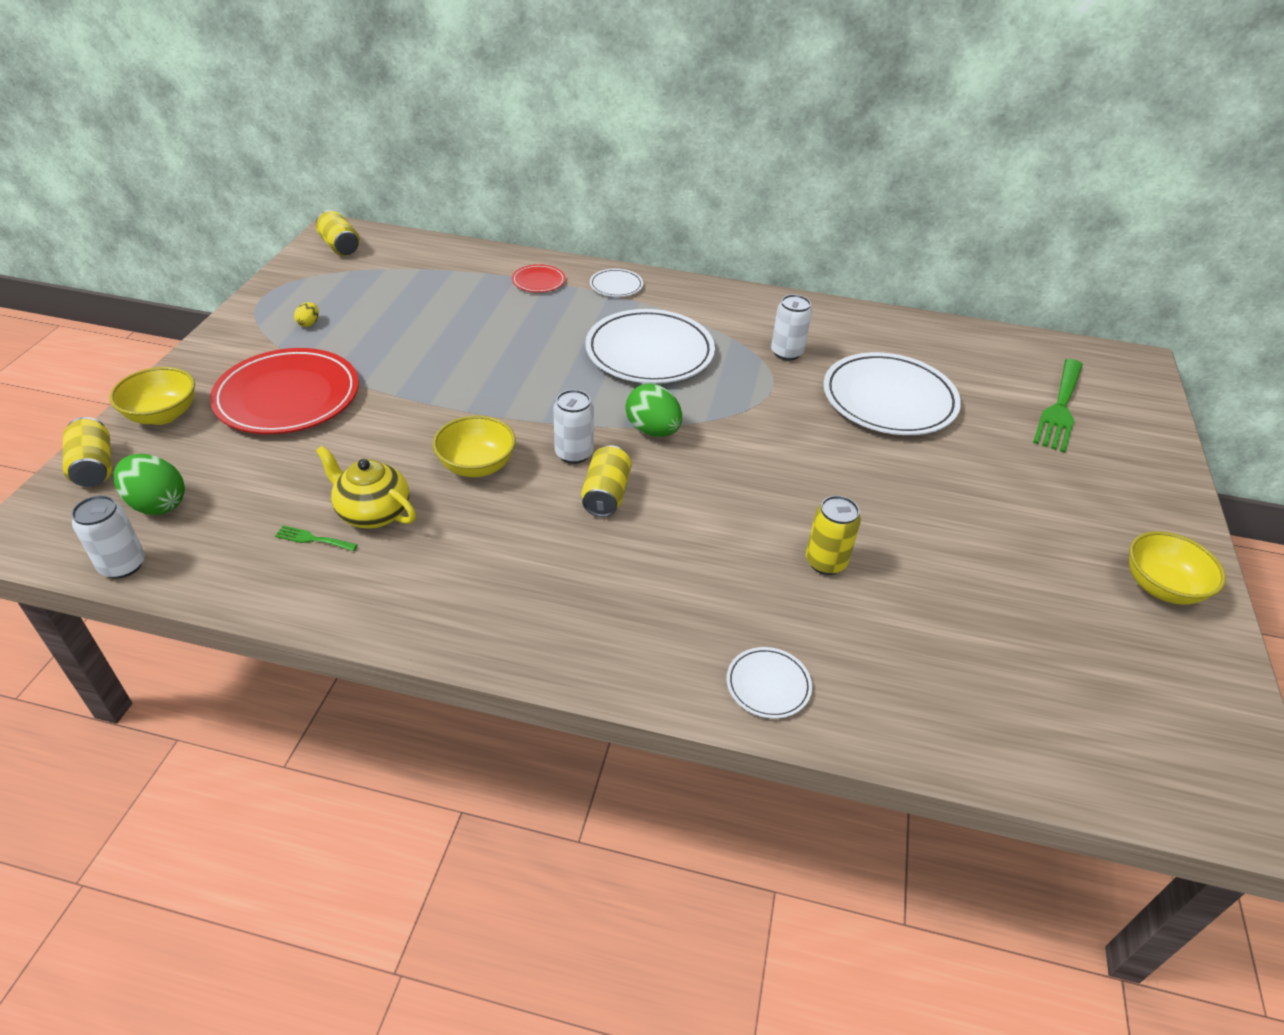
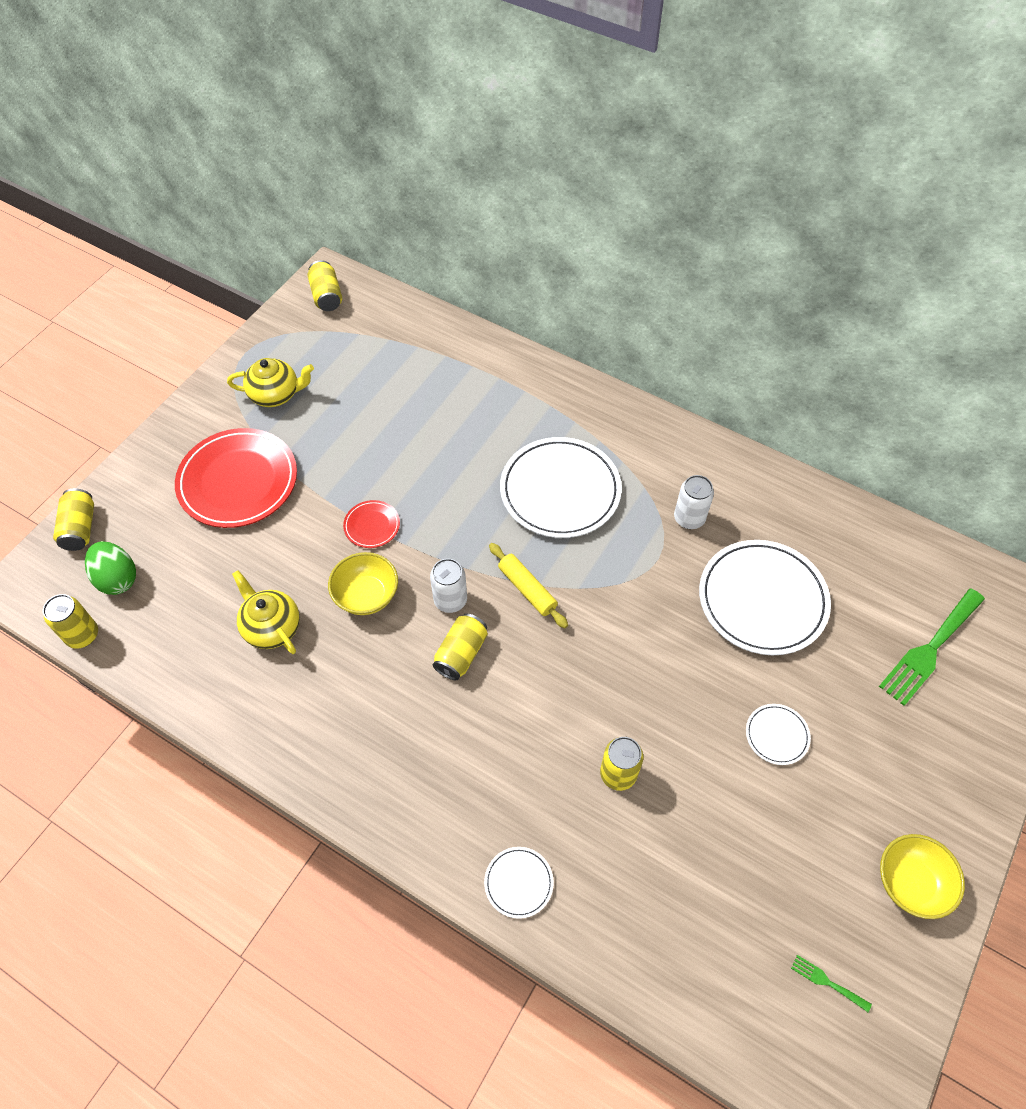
camera: 20 degrees right, 15 degrees up
(123, 565) = (82, 635): white can -> yellow can
(162, 415) = (139, 481): yellow bowl -> none
(309, 323) = (276, 394): yellow egg -> yellow teapot
(312, 539) = (220, 643): green fork -> green fork (826, 982)
(538, 281) = (490, 376): red plate -> red plate (372, 526)
(616, 285) = (560, 395): white plate -> white plate (777, 735)
(653, 430) = (527, 589): green egg -> yellow rolling pin

